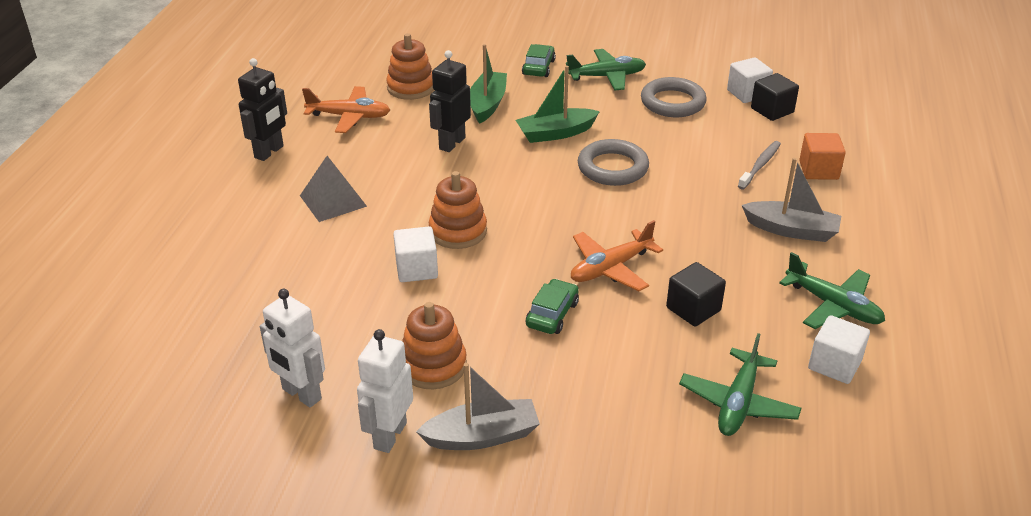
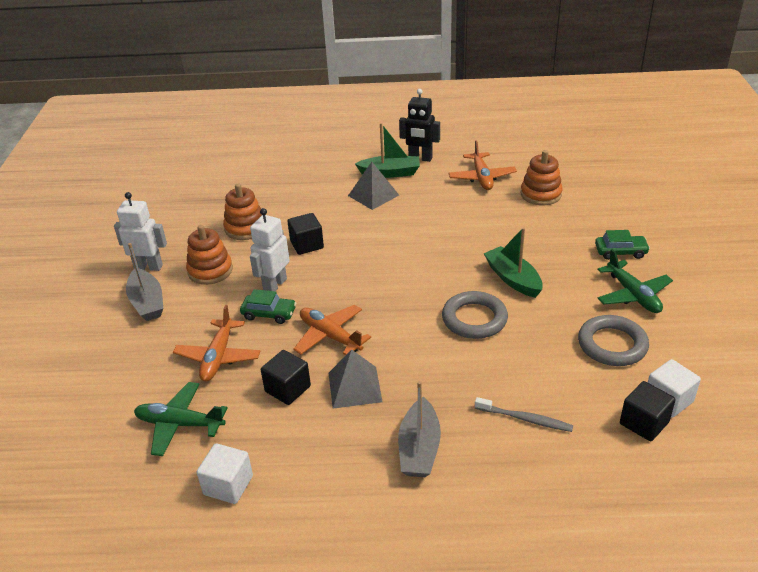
camera: 80 degrees right, 0 degrees up
(301, 394) = (182, 228): white robot -> white robot (274, 285)
(416, 269) = (307, 245): white cube -> black cube
(451, 143) = (469, 229): black robot -> none
(458, 231) = (355, 254): orange stacking toy -> orange stacking toy (245, 228)
(487, 104) = (538, 235): green boat -> green boat (390, 173)
(624, 364) = (218, 357): none -> orange plane
(699, 260) = (354, 387): none -> grey pyramid
(818, 170) = (538, 468): orange cube -> none
(833, 305) = (309, 483): green plane -> none

